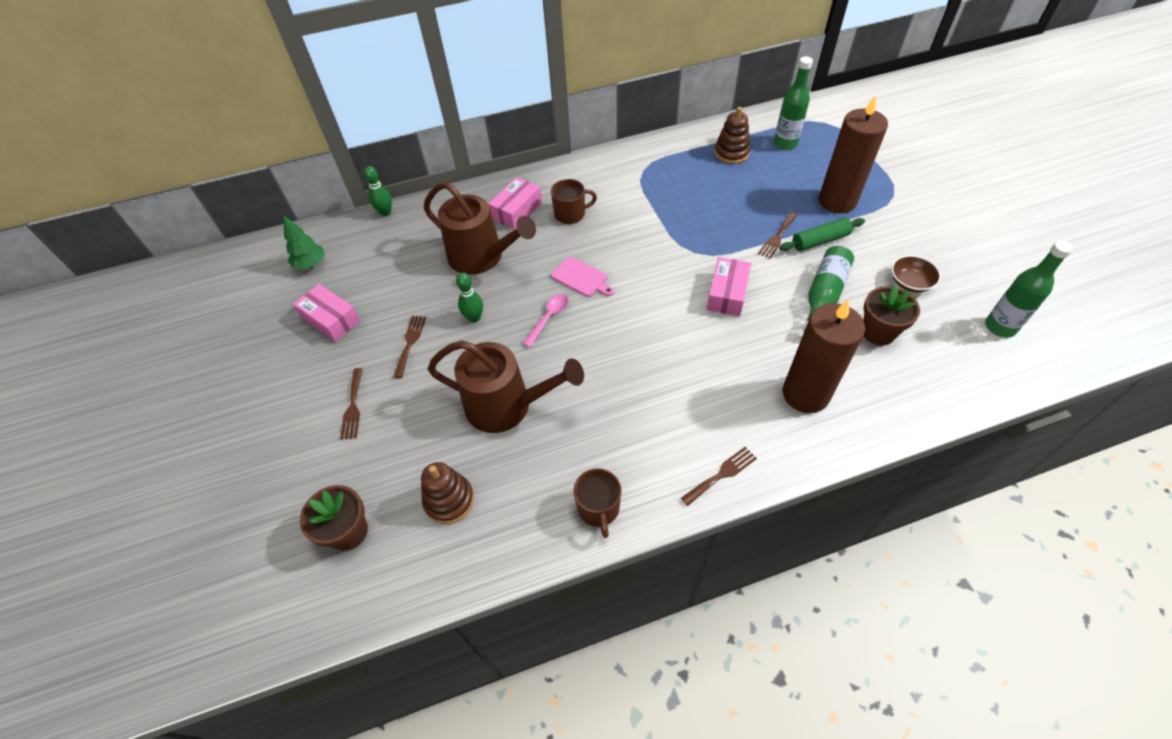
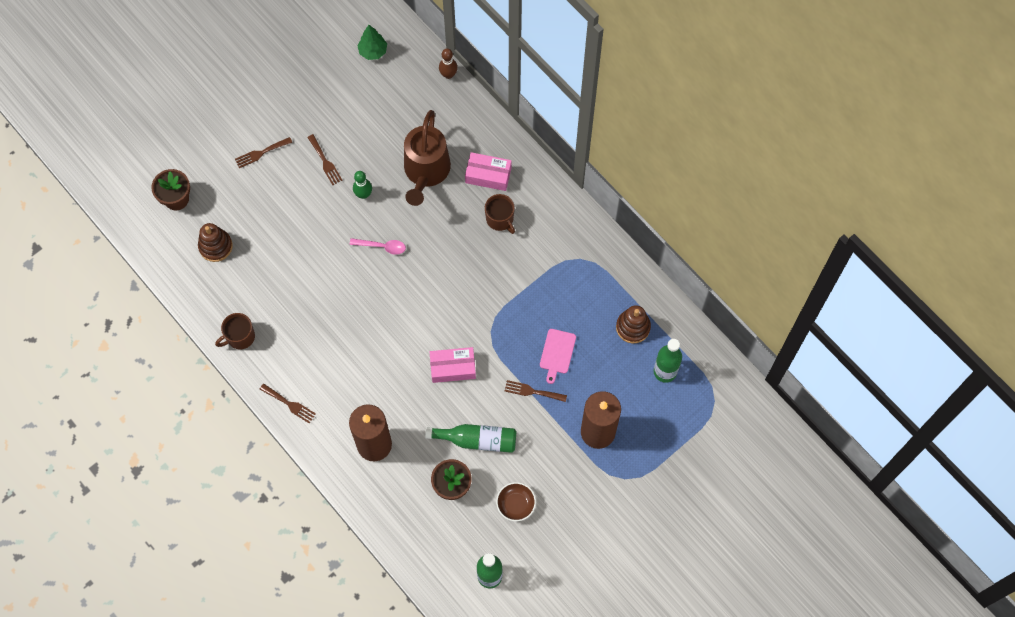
camera: 65 degrees right, 15 degrees up
(331, 319) = (326, 97): pink box -> none
(385, 212) = (448, 74): green bowling pin -> brown bowling pin
(410, 343) = (325, 162): brown fork -> brown fork turned 75 degrees clockwise
(506, 405) = (295, 250): brown watering can -> none
(581, 278) = (430, 255): pink cutting board -> pink cutting board (557, 353)
(820, 241) = (540, 426): green rolling pin -> none

